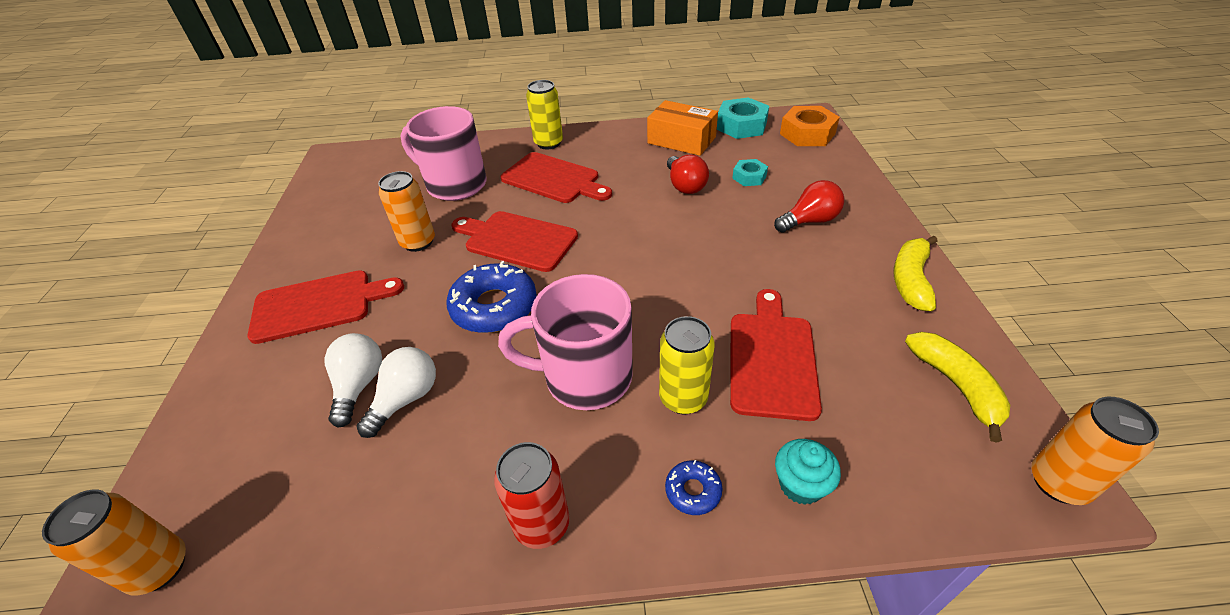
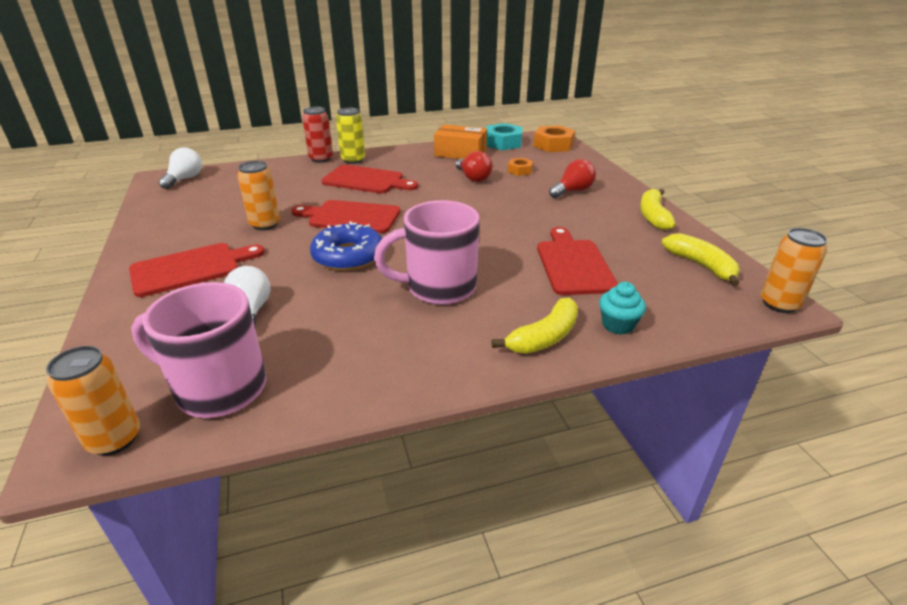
camera: 15 degrees left, 10 degrees down
(406, 399) = (296, 315): white light bulb -> white light bulb (185, 179)
(455, 185) = (282, 189): pink mug -> pink mug (218, 388)
(542, 524) = (438, 369): red can -> red can (321, 159)
(683, 398) = (518, 291): yellow can -> none
(693, 491) = (544, 337): blue donut -> yellow banana
(749, 177) = (520, 170): turquoise nut -> orange nut

